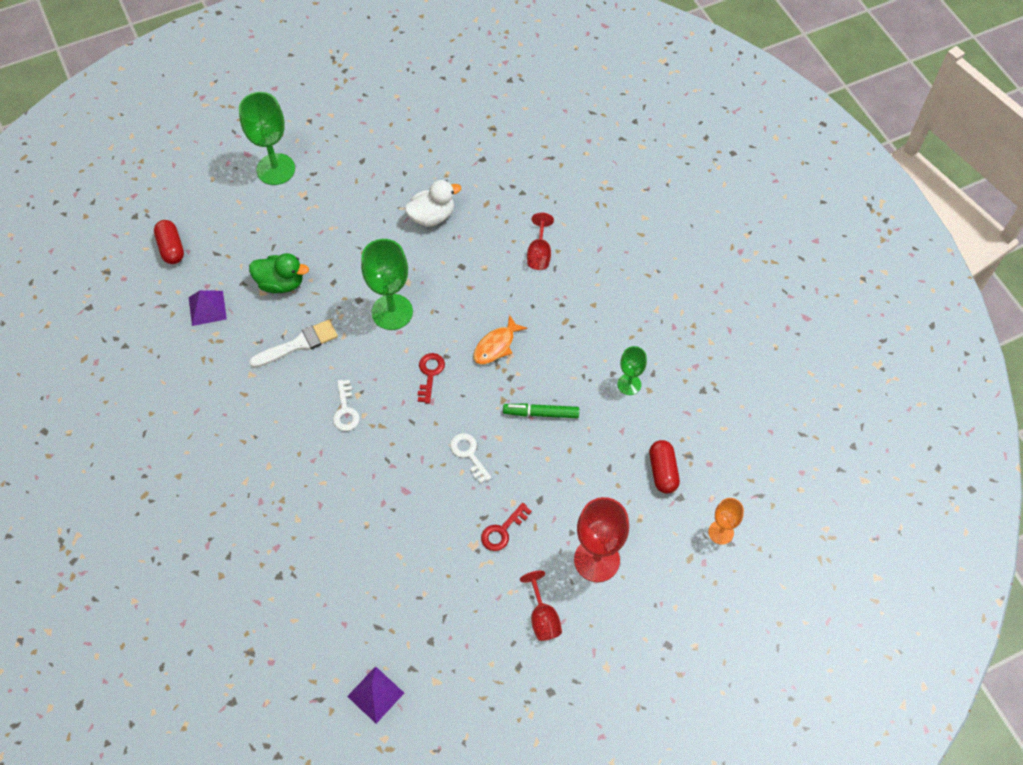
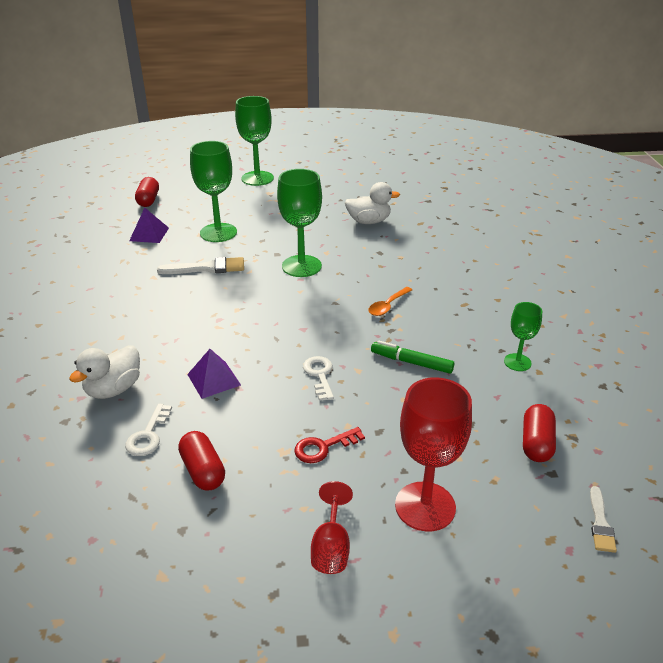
camera: 20 degrees right, 25 degrees down
(281, 283) = (218, 233): green duck -> green goblet
(299, 529) = (114, 389): none -> white duck
(345, 410) = (218, 317): white key -> white key (148, 435)
(375, 694) = (82, 566): purple pyramid -> purple pyramid (213, 379)
(419, 585) = (203, 471): none -> red capsule
(430, 374) = (313, 310): red key -> none
(496, 345) = (387, 306): orange fish -> orange spoon
(539, 254) = (456, 258): red goblet -> none
(721, 532) = (600, 523): orange goblet -> white brush

